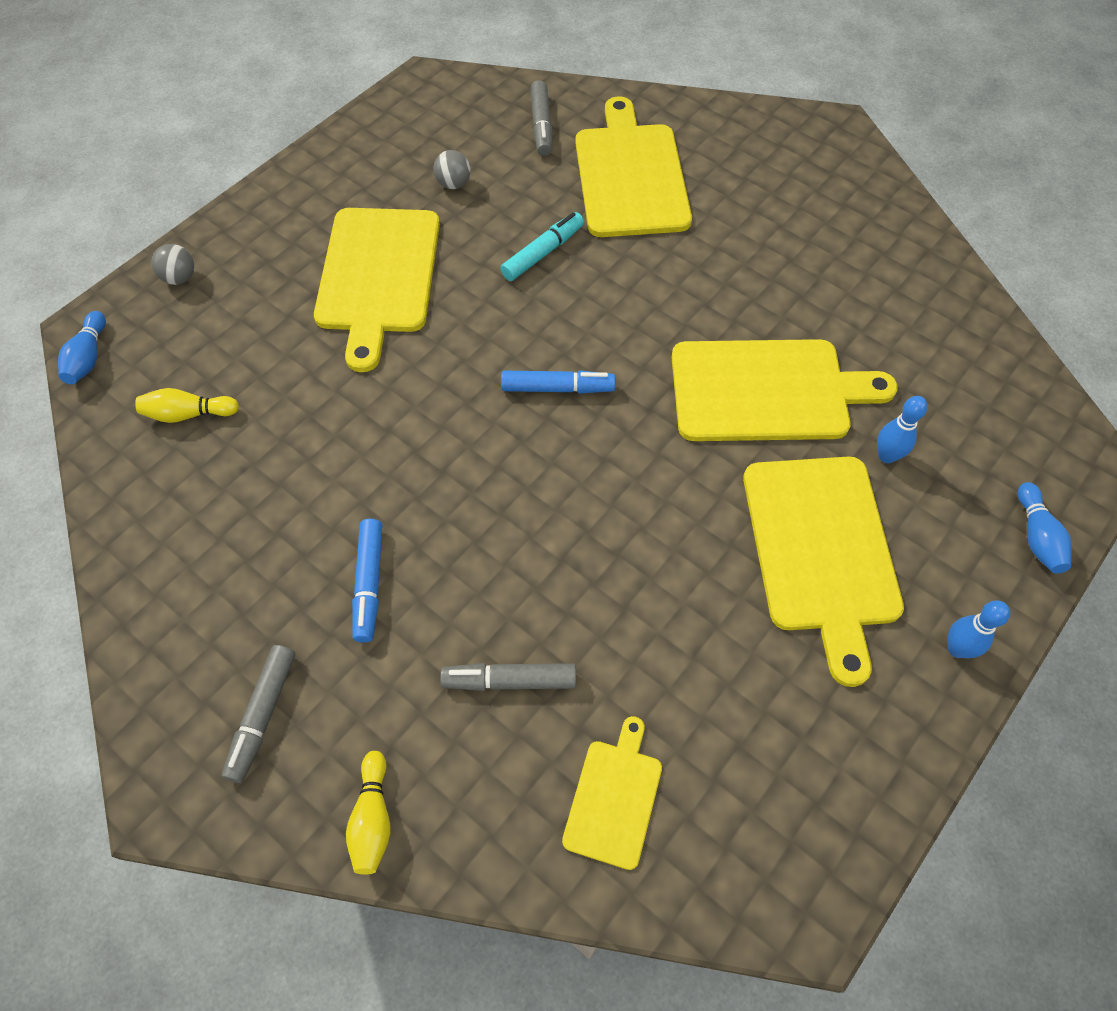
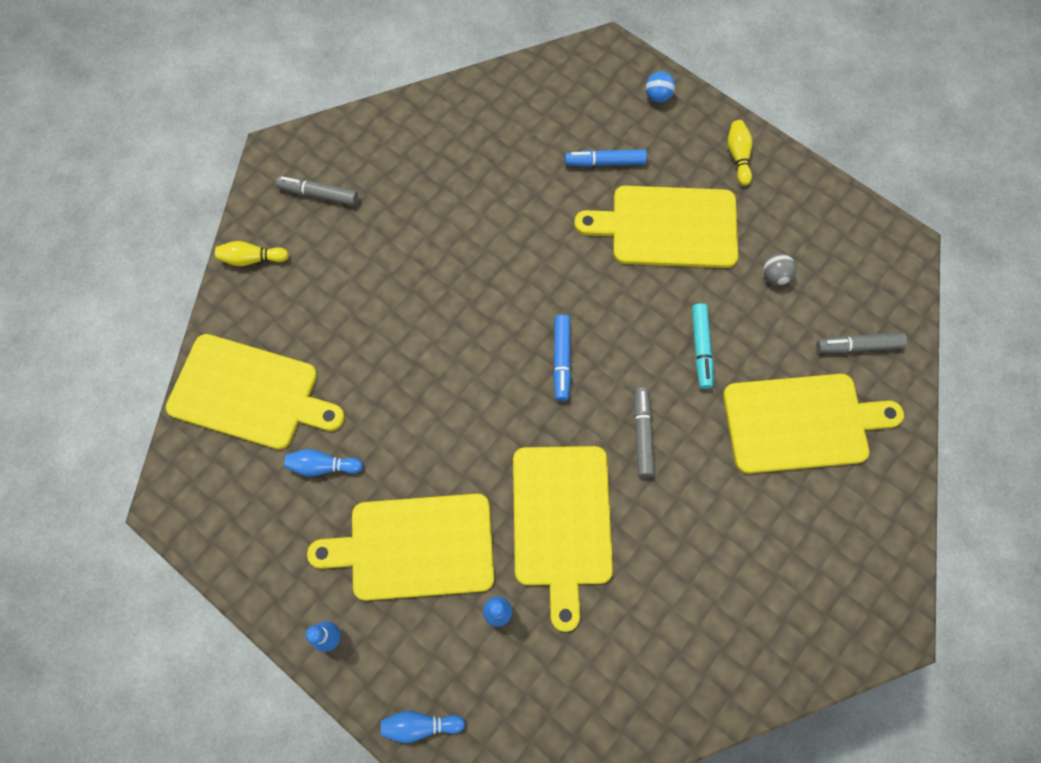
camera: 90 degrees right, 10 degrees up
(88, 357) = (582, 55): blue bowling pin -> blue bowling pin (323, 466)
(180, 278) = (658, 96): grey ball -> blue ball
(188, 414) = (536, 121): yellow bowling pin -> yellow bowling pin (738, 156)
(369, 584) = (402, 244): blue marker -> blue marker (605, 162)
(509, 680) = (330, 331): grey marker -> grey marker (642, 434)
(543, 253) = (701, 348): turquoise marker -> turquoise marker turned 45 degrees clockwise
(614, 798) = (249, 393): yellow cutting board -> yellow cutting board, size x1.90

